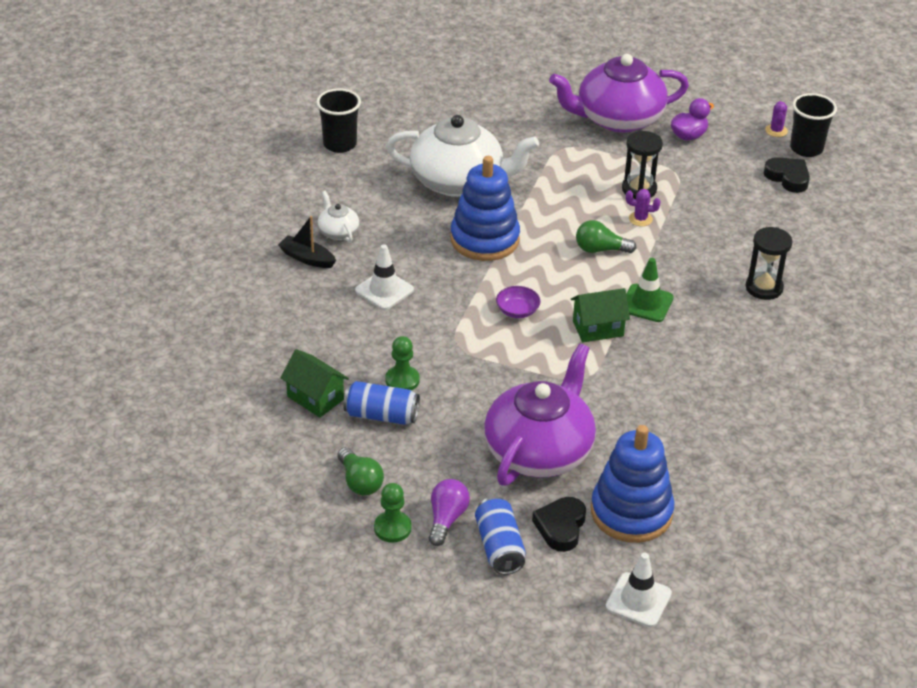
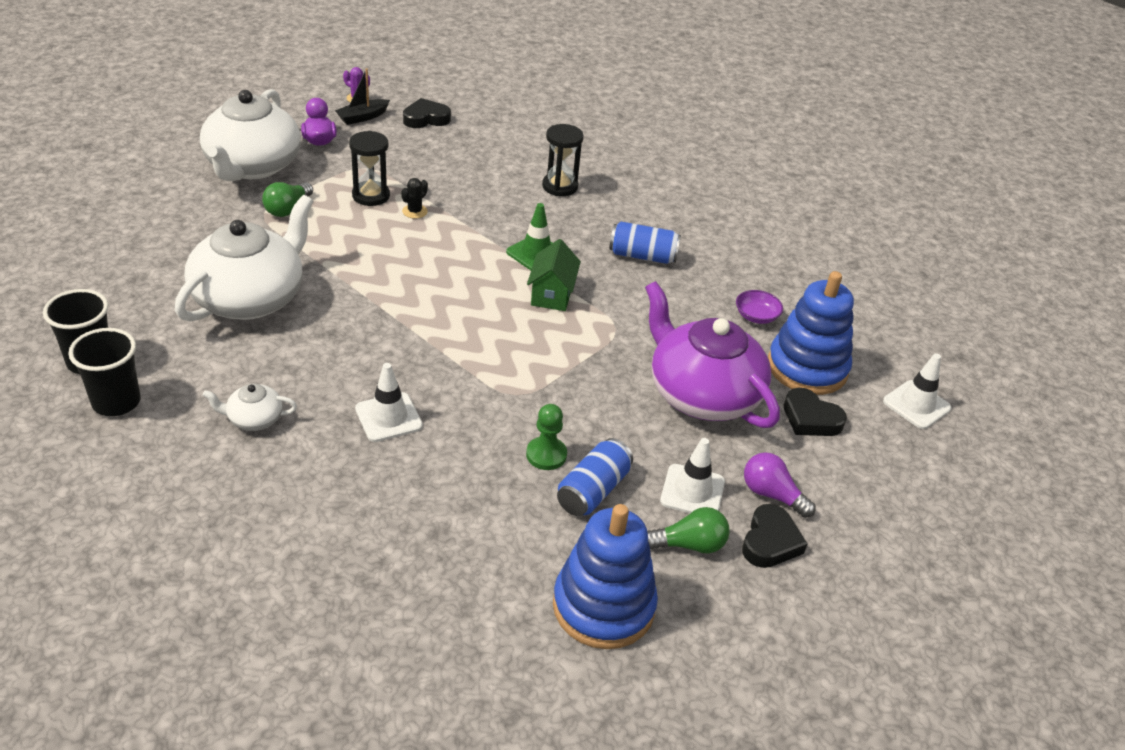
camera: 70 degrees left, 0 degrees up
(307, 258) = (281, 462): black boat -> black boat (363, 117)
(315, 398) = (534, 537): green house -> none
(392, 528) = (770, 542): green pawn -> black heart
(418, 471) = (692, 491): none -> white traffic cone
(484, 239) = (363, 315): blue stacking toy -> blue stacking toy (603, 606)
(499, 547) = (823, 470): blue can -> blue can (642, 256)
(517, 311) = (491, 334): purple bowl -> purple bowl (756, 316)
(600, 249) = (439, 250): green light bulb -> green light bulb (287, 209)
(618, 118) = (252, 166): purple teapot -> white teapot
(640, 219) = (414, 211): purple cactus -> black cactus
(806, 148) = (395, 95): black cup -> black cup (116, 402)

